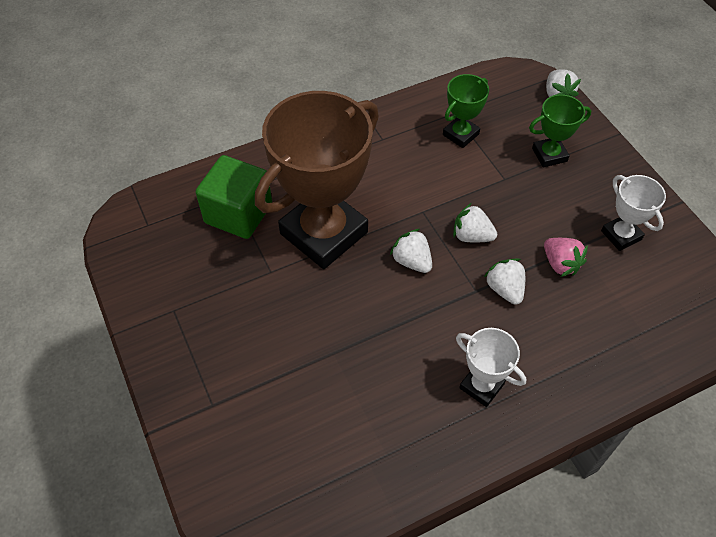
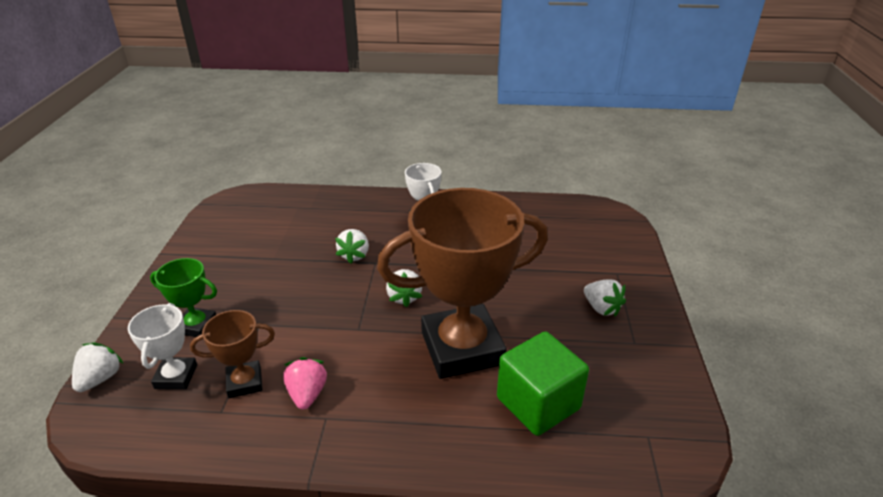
camera: 150 degrees left, 20 degrees down
(460, 134) = (245, 382): green trophy -> brown trophy
(471, 236) = (339, 294): white strawberry -> white strawberry (601, 308)
(560, 264) = (298, 253): pink strawberry -> pink strawberry (307, 394)
(621, 235) = (234, 252): white trophy -> white trophy (176, 376)

